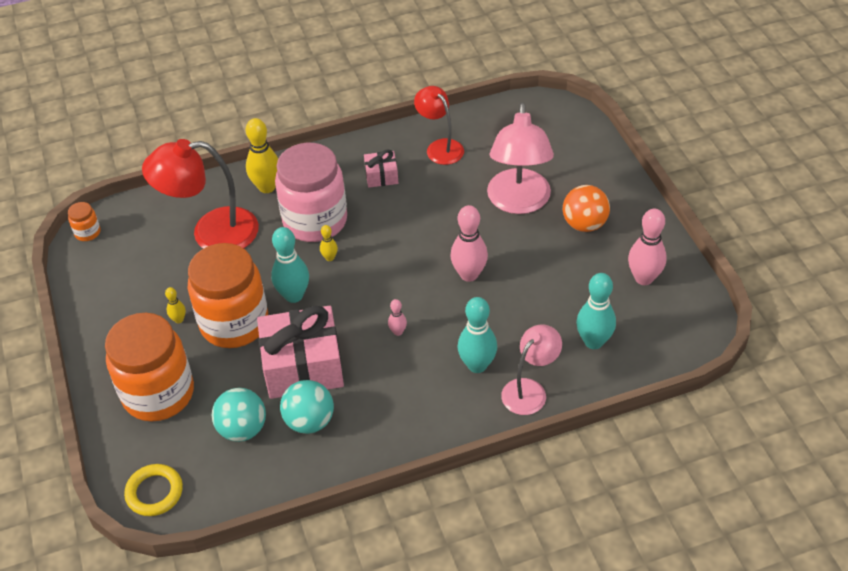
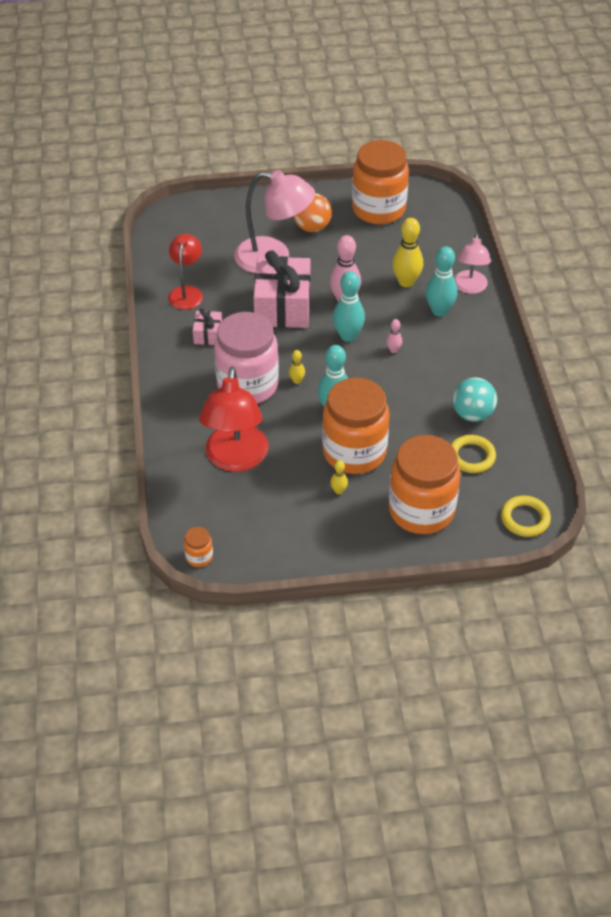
camera: 80 degrees left, 0 degrees up
(242, 429) = (471, 456): turquoise ball -> yellow ring
(267, 187) = (189, 414): yellow bowling pin -> yellow bowling pin (406, 282)
(303, 366) = (415, 412): pink gift -> pink gift (282, 307)
(440, 147) = (186, 292): red lamp -> red lamp turned 120 degrees clockwise
(529, 390) = (469, 287): pink lamp -> pink lamp turned 135 degrees counterclockwise
(593, 341) = (432, 247): turquoise bowling pin -> turquoise bowling pin (348, 336)
(644, 278) = (378, 209): pink bowling pin -> orange jar

